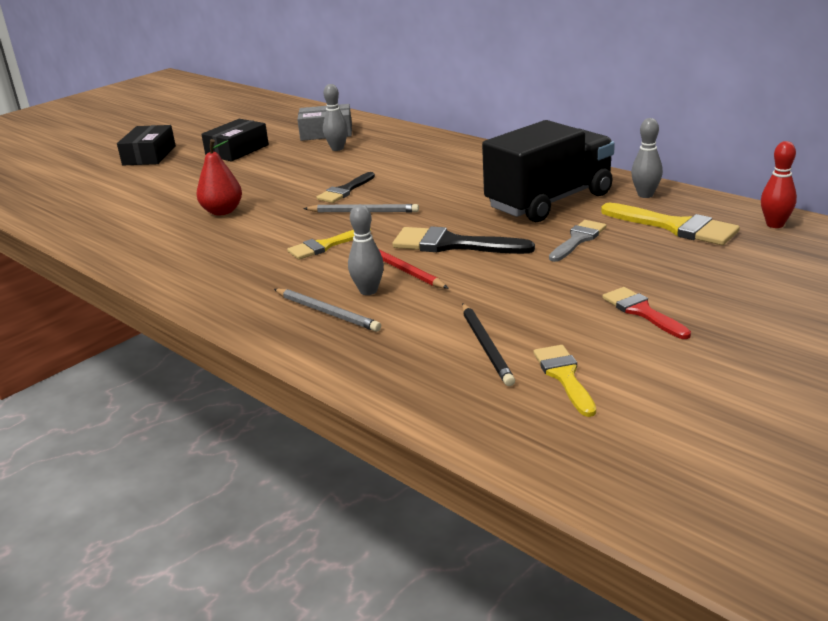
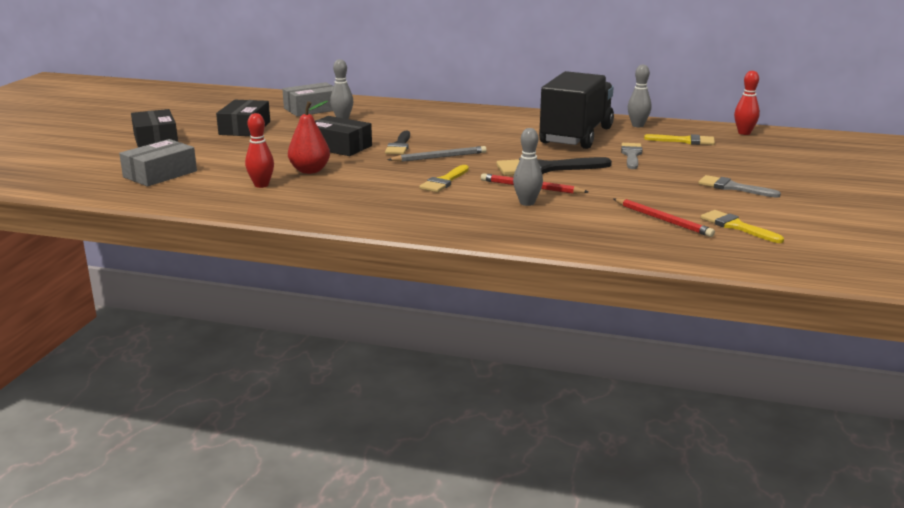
camera: 30 degrees left, 5 degrees down
(100, 197) = (160, 174): none -> grey box
(159, 223) = (261, 185): none -> red bowling pin
(287, 184) = (339, 147): none -> black box
(327, 312) = (516, 219): grey pencil -> none
(486, 346) = (663, 220): black pencil -> red pencil
(642, 312) = (732, 187): red brush -> grey brush
(675, 227) = (685, 141): yellow brush -> yellow brush, size x0.65

